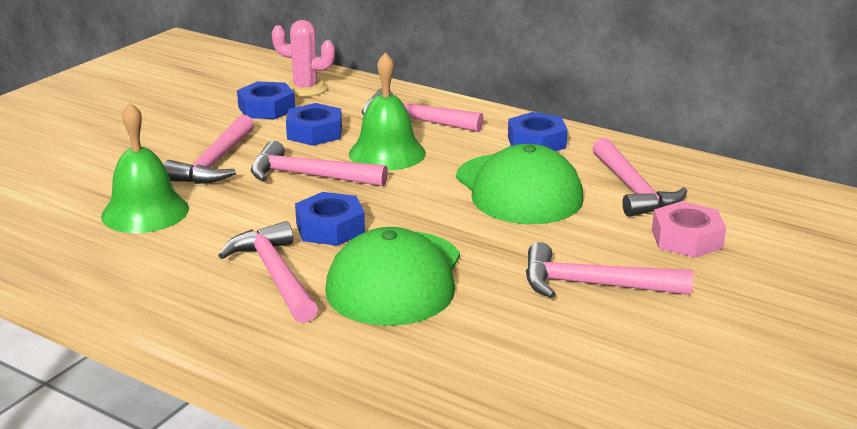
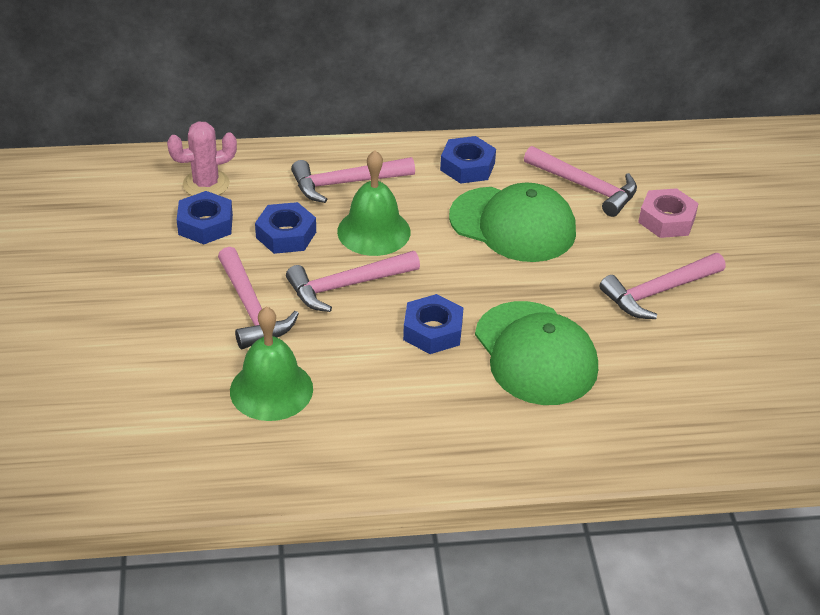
camera: 40 degrees left, 15 degrees up
(275, 275) = (453, 395): pink hammer -> none

